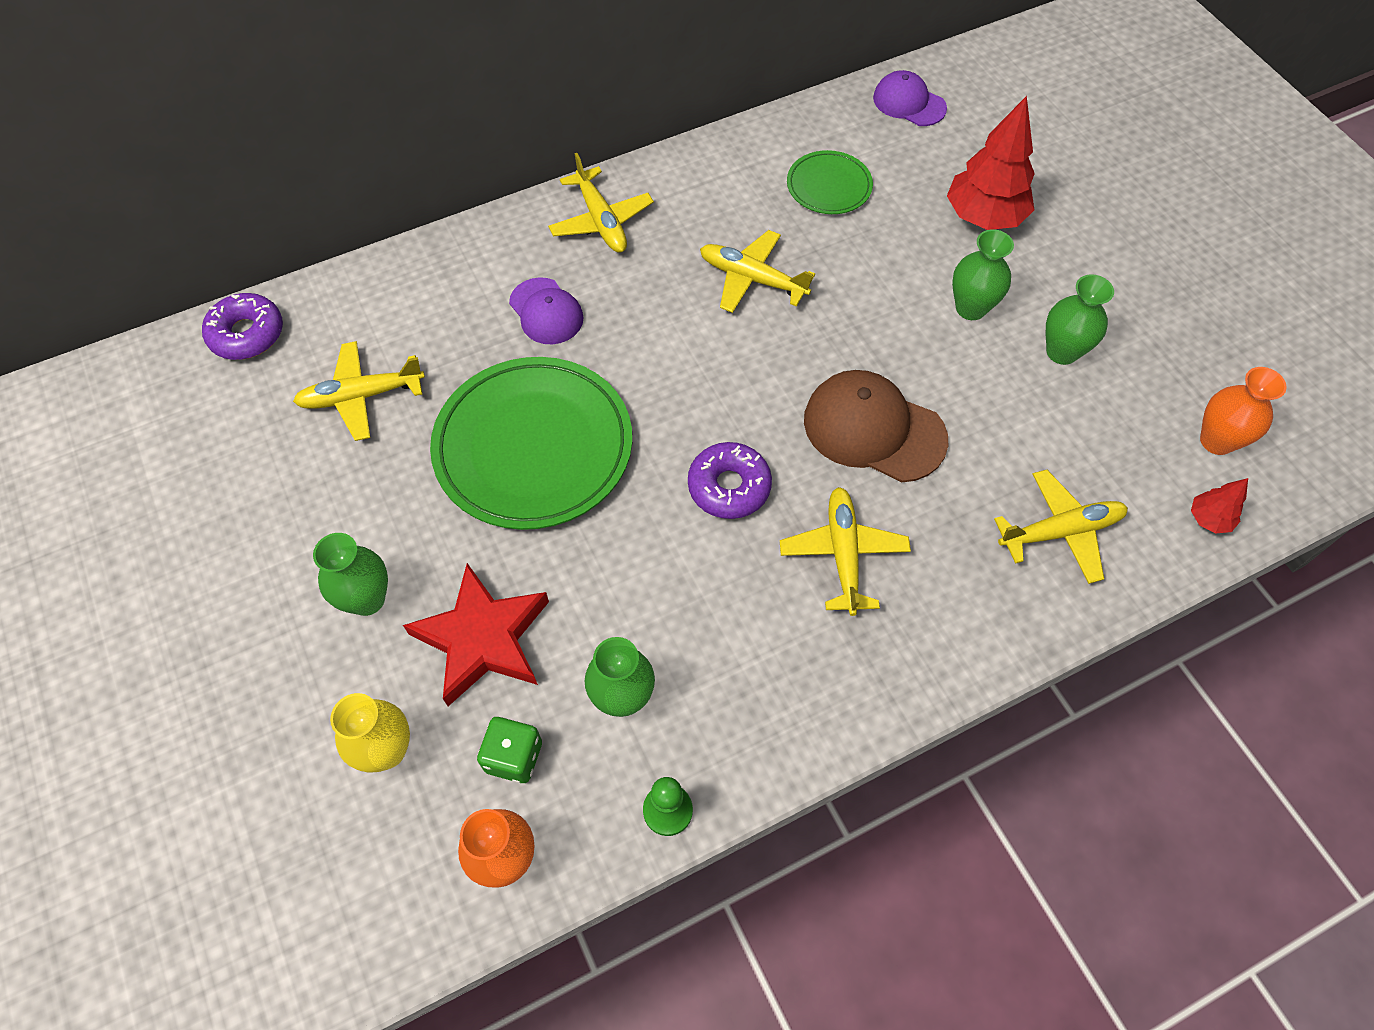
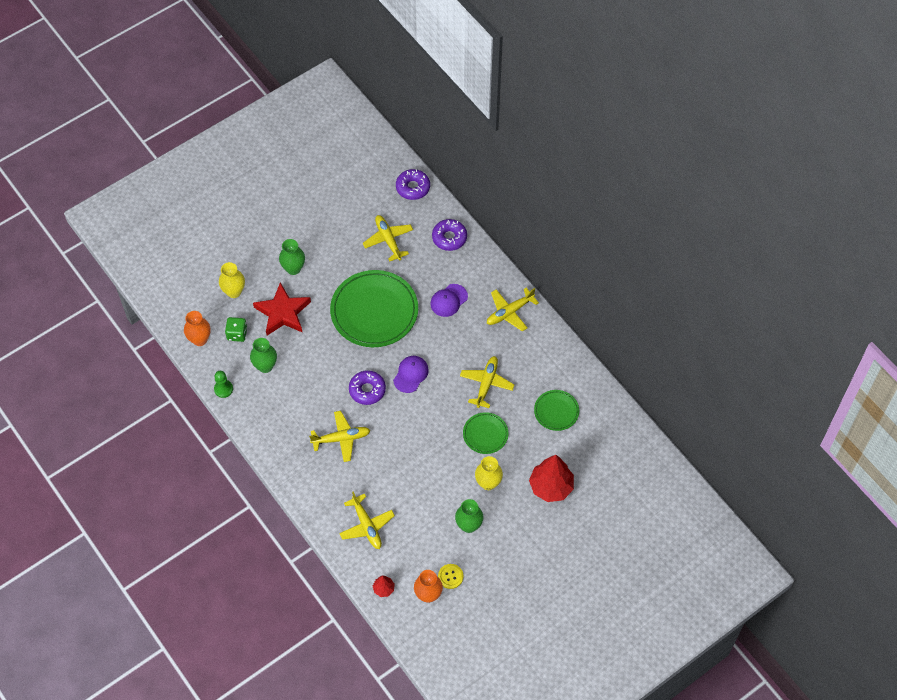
camera: 80 degrees right, 0 degrees up
(397, 289) = (449, 238): none -> purple donut
(863, 297) = (485, 434): none -> green plate
(873, 429) = (408, 445): brown cap -> none
(909, 103) = (629, 445): purple cap -> purple cap (411, 374)
(970, 308) = (488, 483): green vase -> yellow vase
(1174, 397) = (450, 576): none -> yellow button

